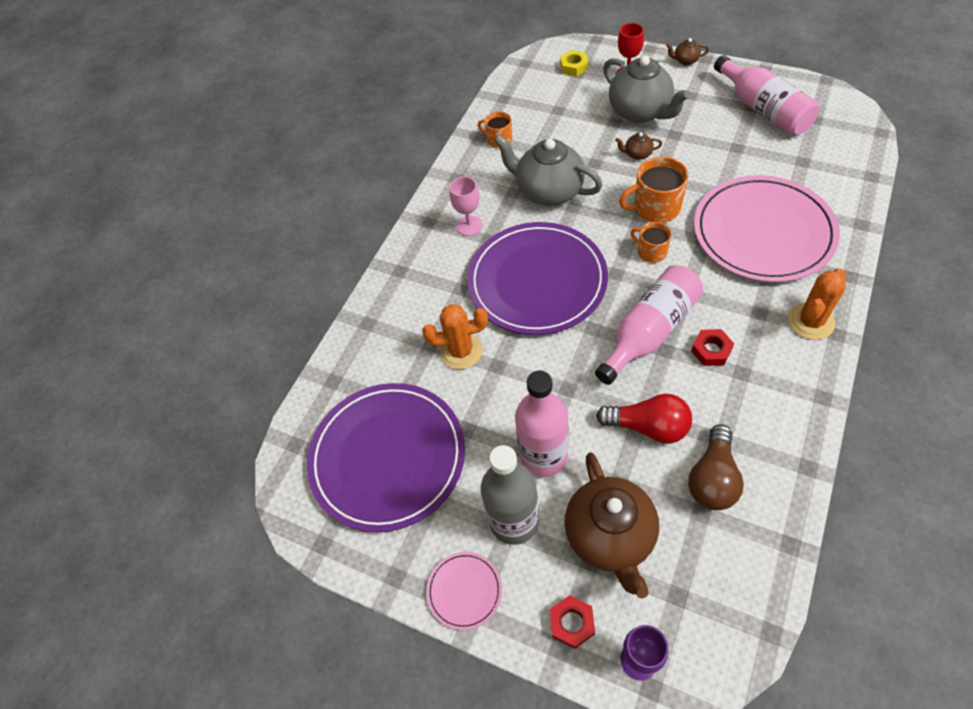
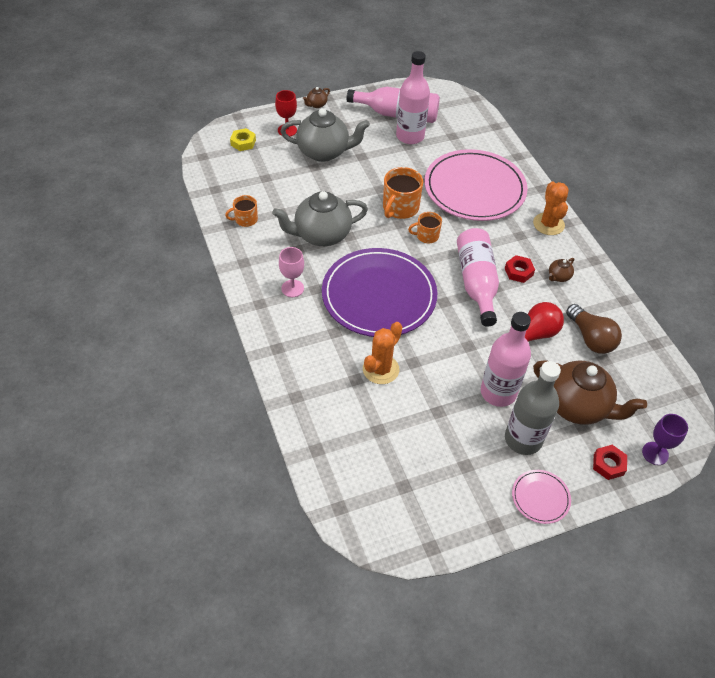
camera: 55 degrees left, 5 degrees down
(387, 457) = (410, 465): purple plate -> none
(637, 154) = (352, 180): brown teapot -> brown teapot (558, 277)
(751, 139) = (410, 136): none -> pink bottle

